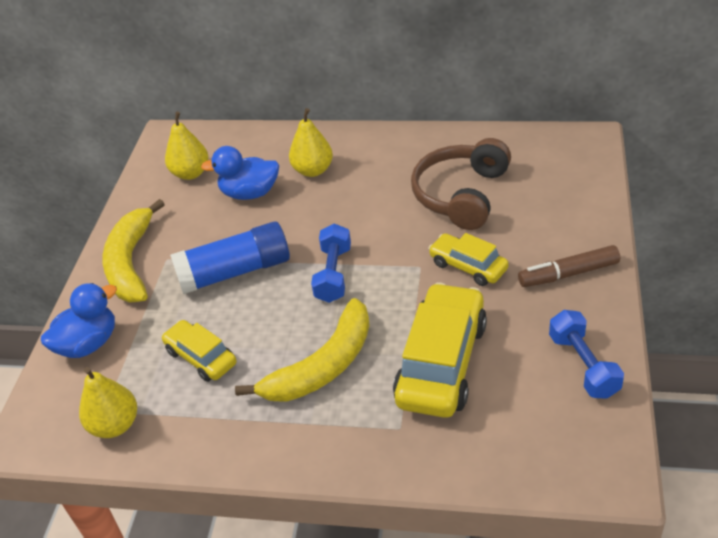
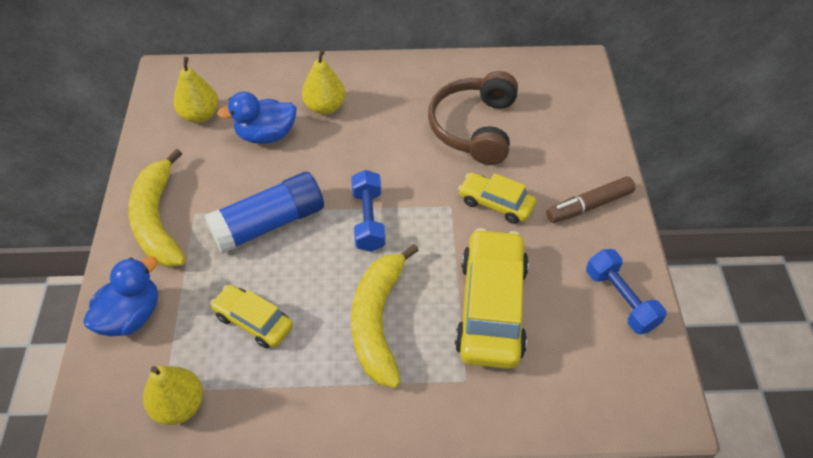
camera: 15 degrees left, 10 degrees up
(322, 366) = (378, 321): yellow banana -> yellow banana turned 150 degrees clockwise

